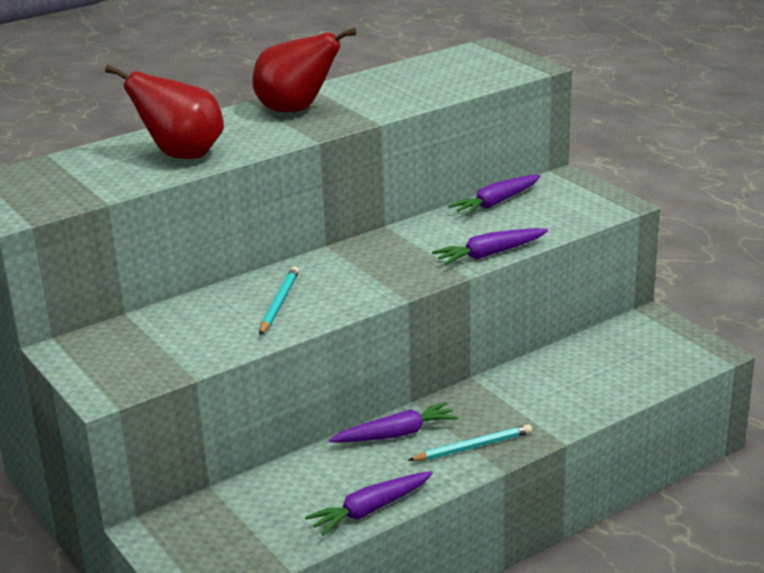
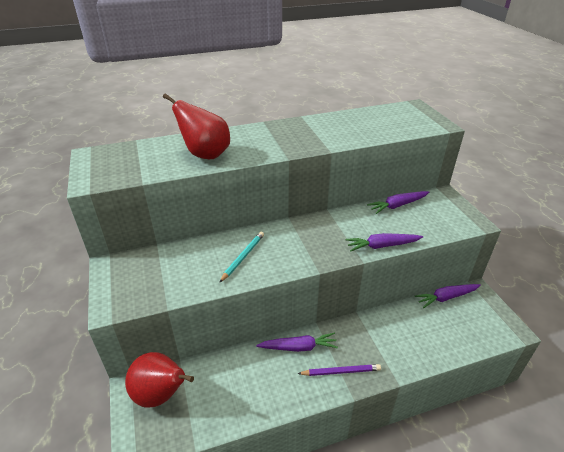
camera: 15 degrees right, 10 degrees up
(296, 110) = (287, 132): red pear -> red pear (161, 394)
(370, 510) = (262, 409): purple carrot -> purple carrot (446, 297)
(473, 447) = (341, 371): turquoise pencil -> purple pencil

